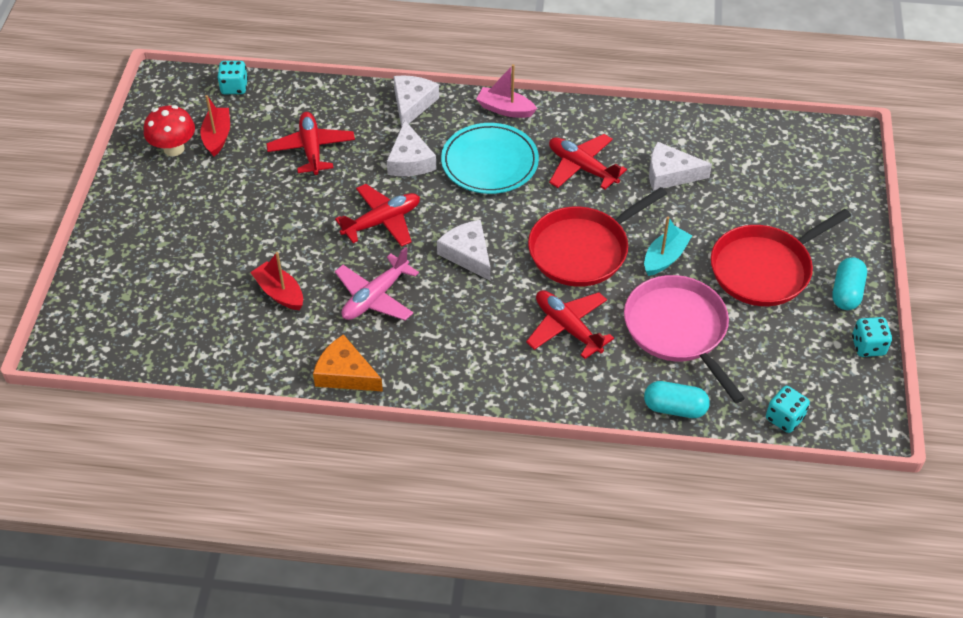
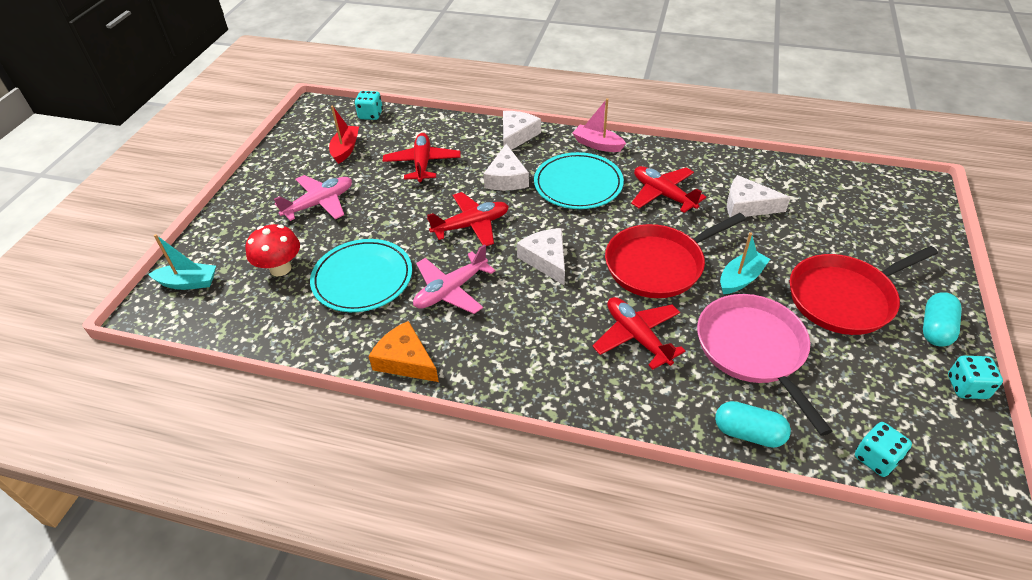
camera: 10 degrees right, 5 degrees down
(93, 314) = (188, 283): none -> turquoise boat
(174, 148) = (307, 155): red mushroom -> red mushroom (280, 268)
(207, 209) = (319, 204): none -> pink plane
(279, 293) = (362, 279): red boat -> turquoise plate

